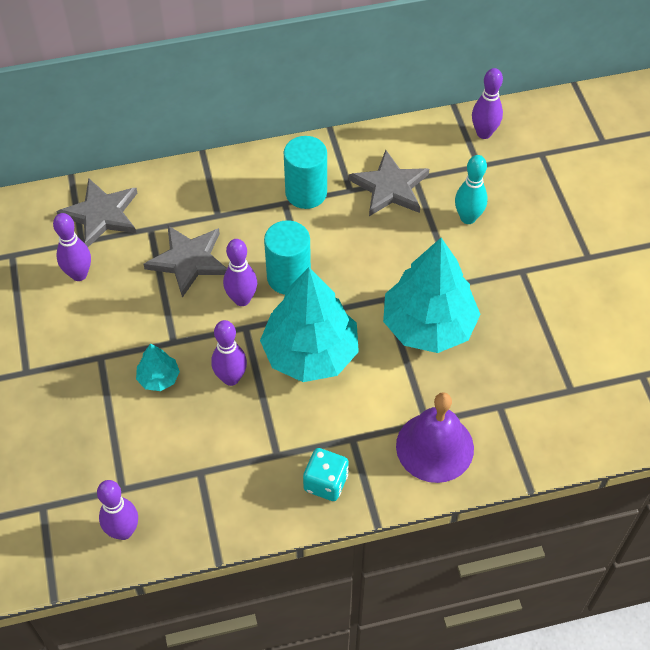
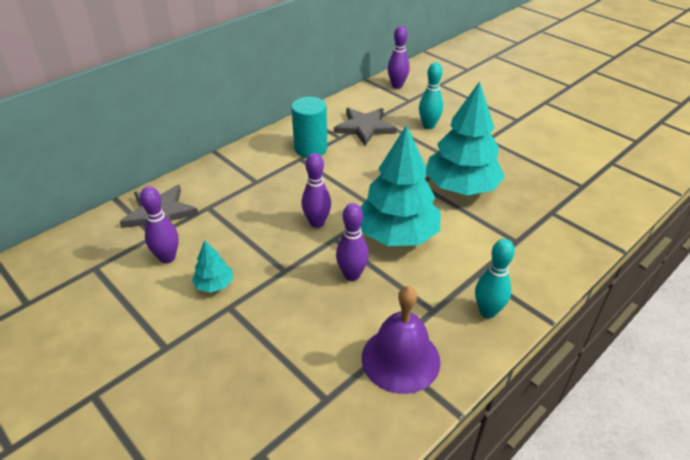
camera: 30 degrees left, 15 degrees down
(123, 531) = (356, 435): purple bowling pin -> none
(158, 378) = (292, 300): turquoise tree -> turquoise tree (214, 284)
(189, 261) = (255, 215): grey star -> none
(288, 277) = (340, 197): turquoise cylinder -> none
(326, 482) = (487, 311): turquoise dice -> turquoise bowling pin
(435, 447) = (537, 253): purple bell -> purple bell (400, 359)

